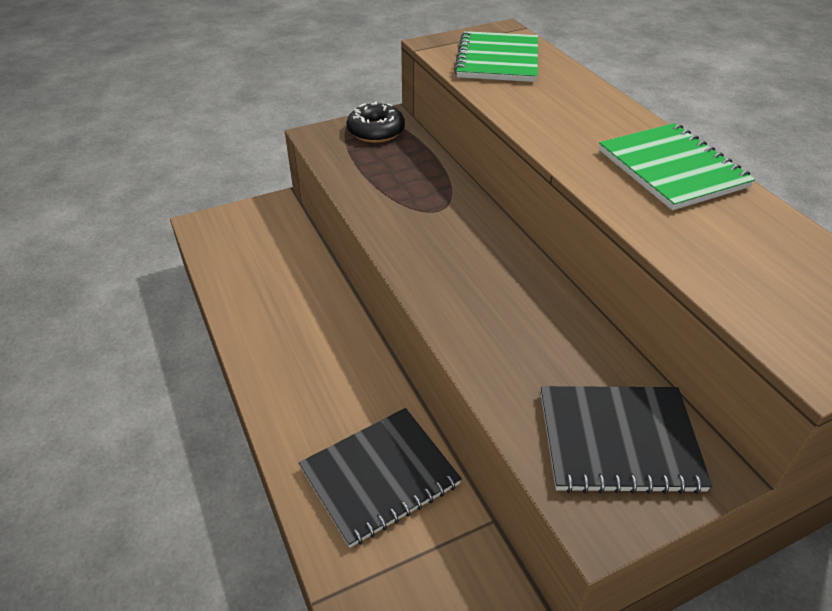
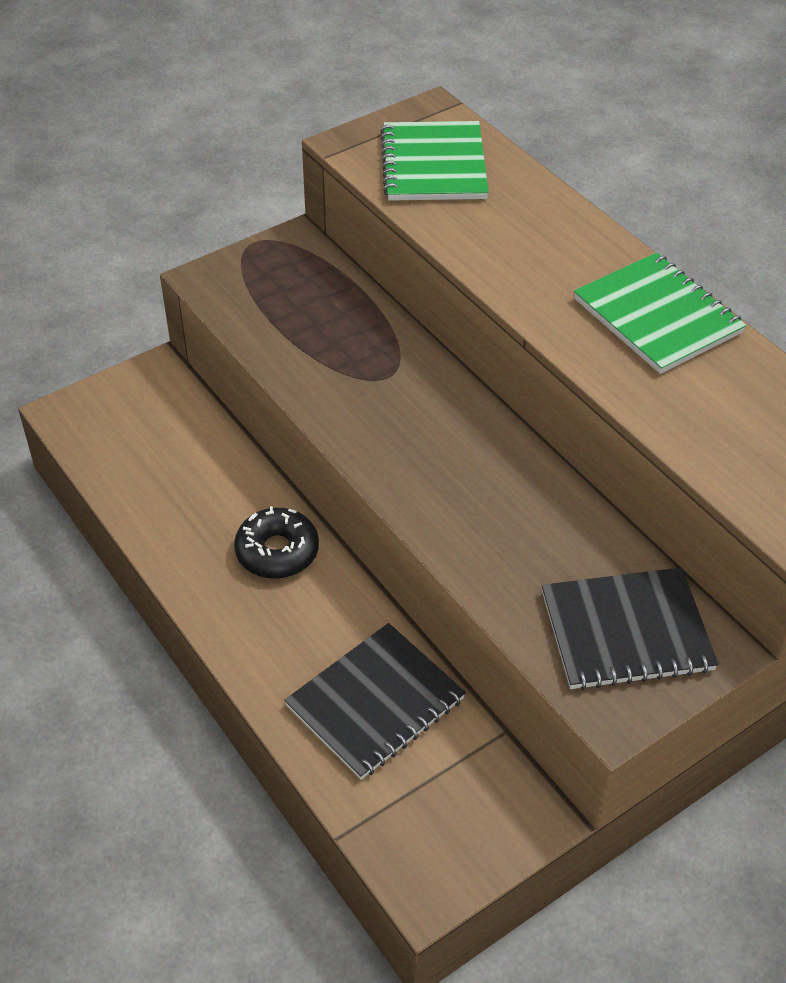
camera: 10 degrees left, 5 degrees up
(376, 131) = (282, 264): black donut -> black donut (277, 551)

